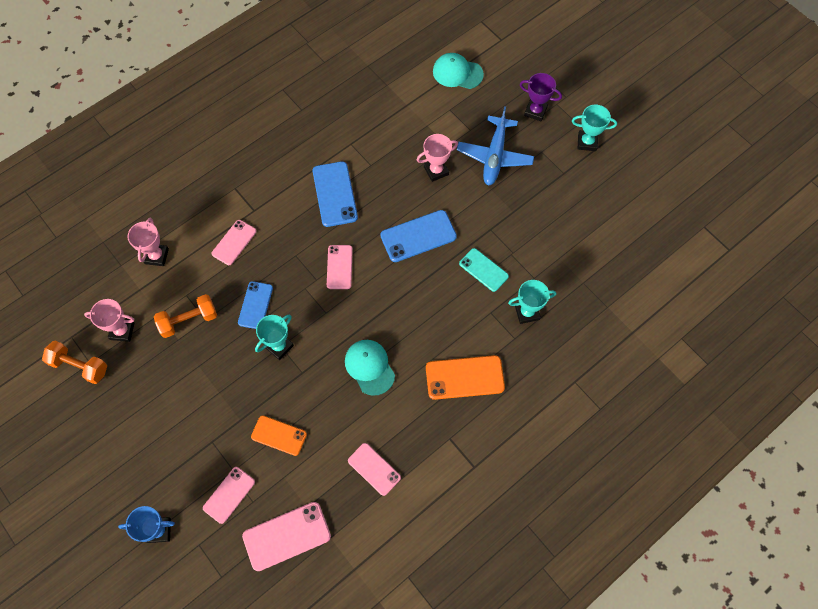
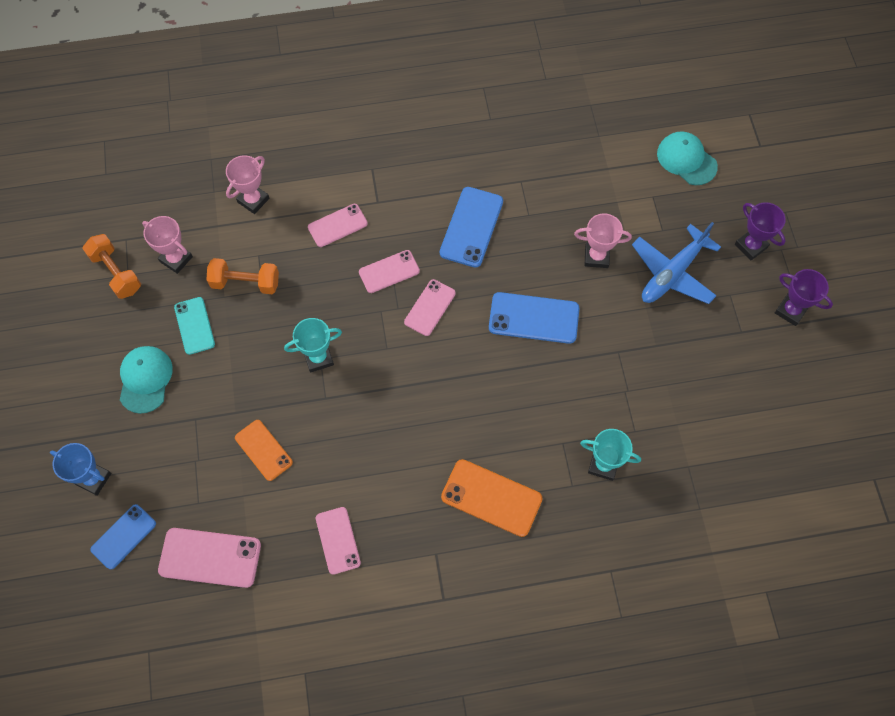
camera: 30 degrees right, 0 degrees up
(229, 495) = (179, 482): pink phone -> pink phone (389, 271)
(255, 305) = (320, 302): blue phone -> blue phone (123, 536)
(369, 367) = (397, 431): turquoise cap -> turquoise cap (145, 379)
(483, 270) = (583, 392): turquoise phone -> turquoise phone (194, 325)
(587, 142) = (790, 311): turquoise trophy -> purple trophy

